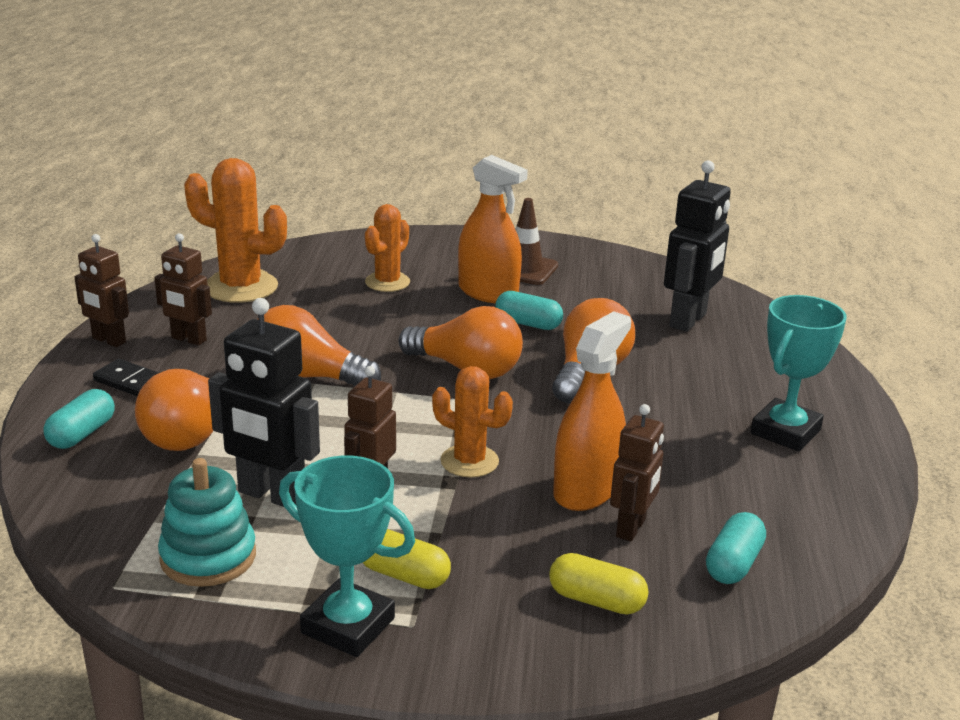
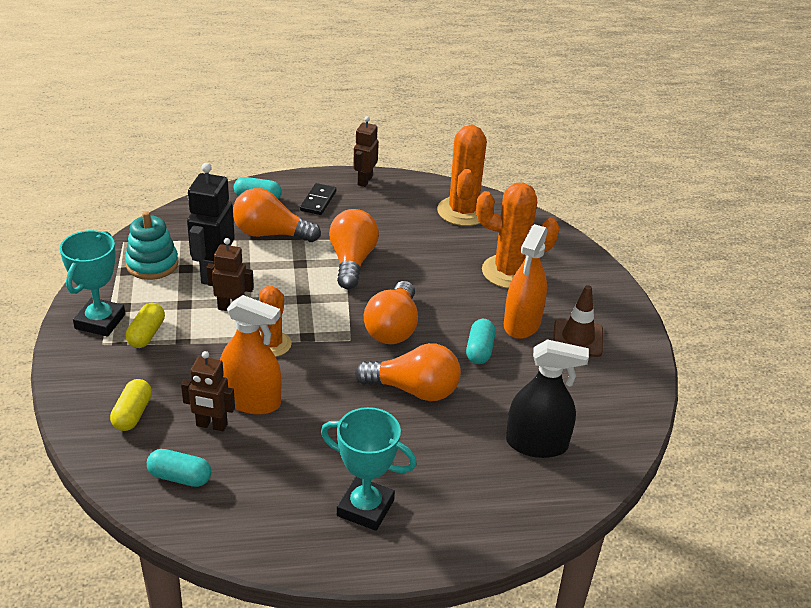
camera: 75 degrees right, 10 degrees up
(188, 339) = (380, 207): brown robot -> none
(387, 282) = (509, 272): orange cactus -> orange cactus, size x1.59
(688, 320) = (536, 444): black robot -> black spray bottle

